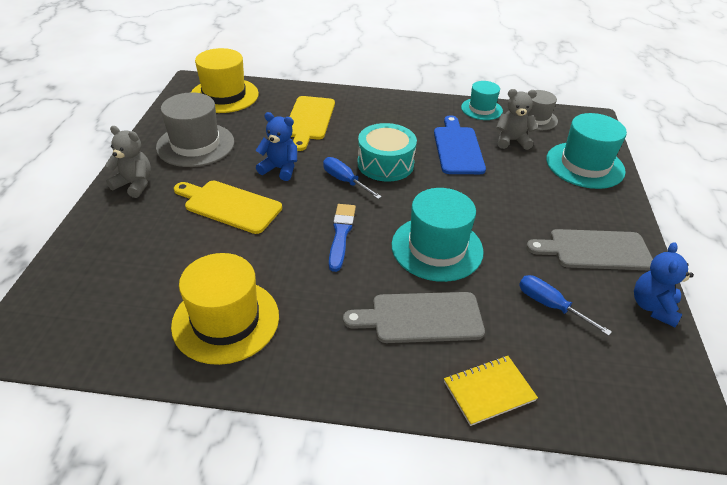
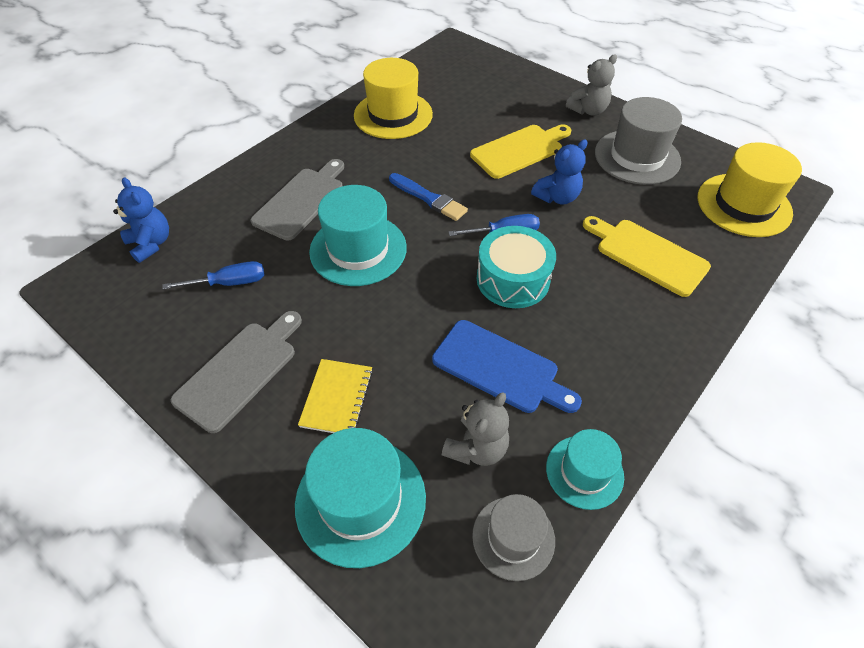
camera: 125 degrees right, 10 degrees up
(489, 391) = (215, 201): yellow notebook -> yellow notebook (337, 398)
(653, 307) = (147, 357): blue teddy bear -> blue teddy bear (151, 244)

